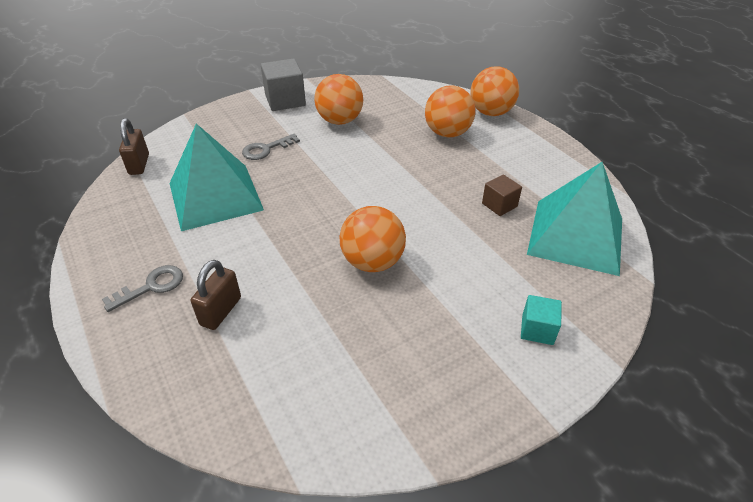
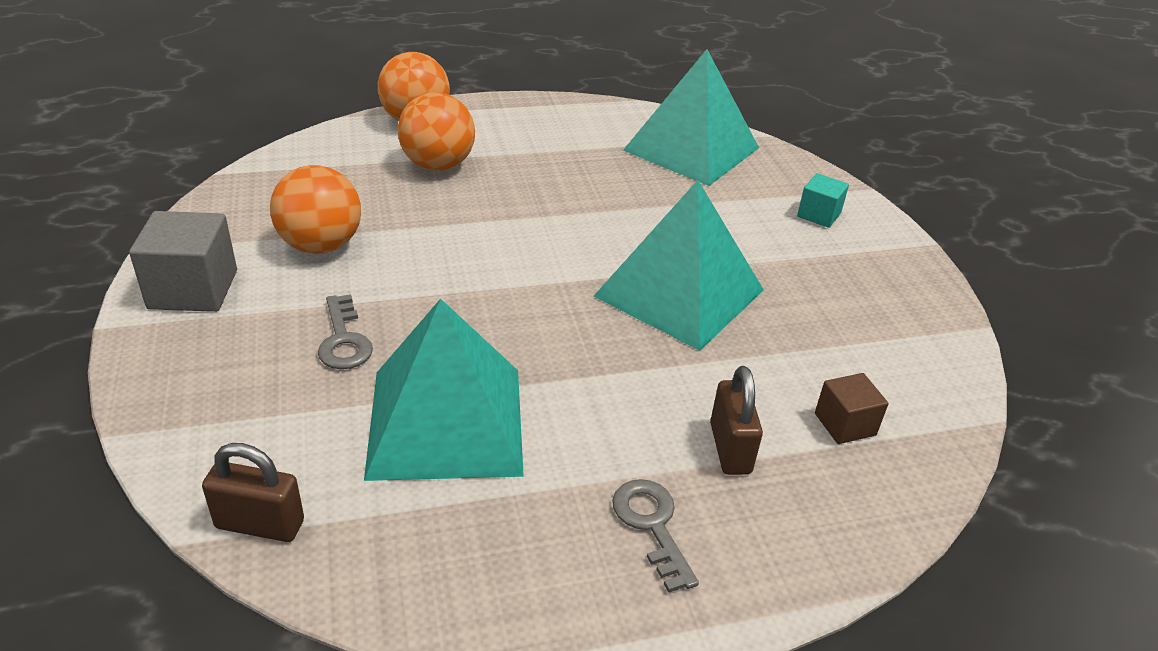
camera: 75 degrees left, 5 degrees down
(221, 311) = (730, 448): brown padlock -> brown padlock turned 45 degrees clockwise
(372, 262) = (679, 292): orange ball -> turquoise pyramid
(499, 205) = (616, 175): brown cube -> brown cube (845, 424)

